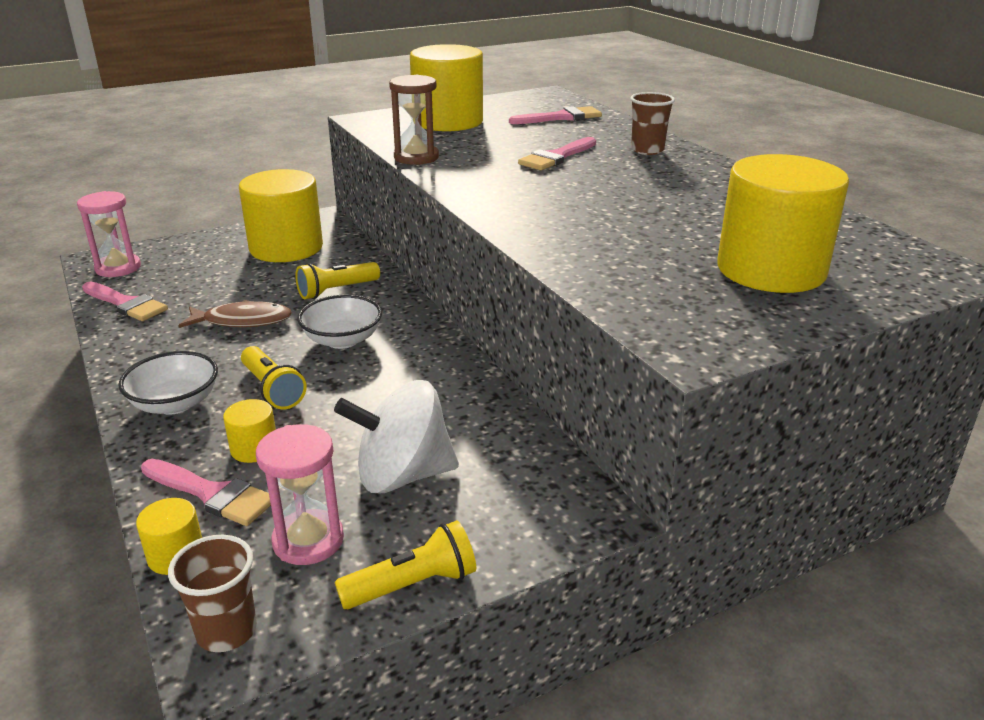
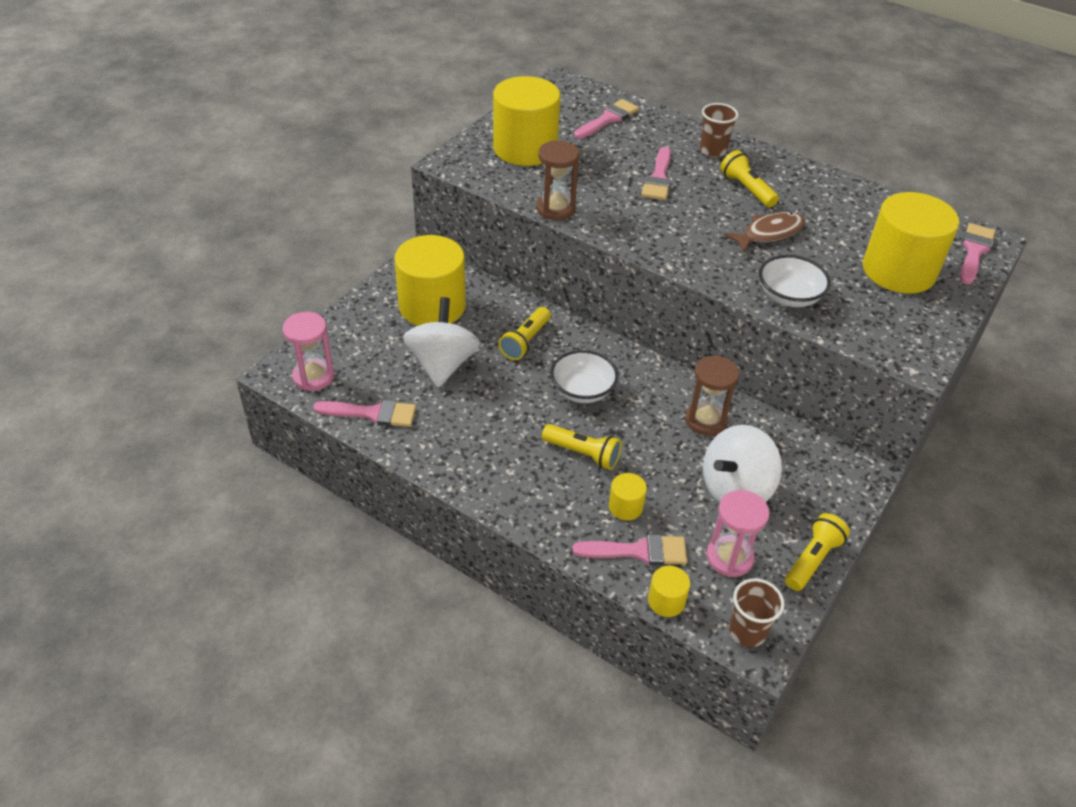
camera: 30 degrees left, 15 degrees up
(175, 403) = (530, 492): white bowl -> white bowl (789, 296)
(237, 287) = (442, 364): none -> white spinning top
(242, 321) = (488, 398): brown fish -> brown fish (769, 233)
(446, 401) = (705, 420): none -> brown hourglass
(649, 179) = (746, 189): none -> yellow flashlight
(914, 276) = (974, 251): none -> pink brush

